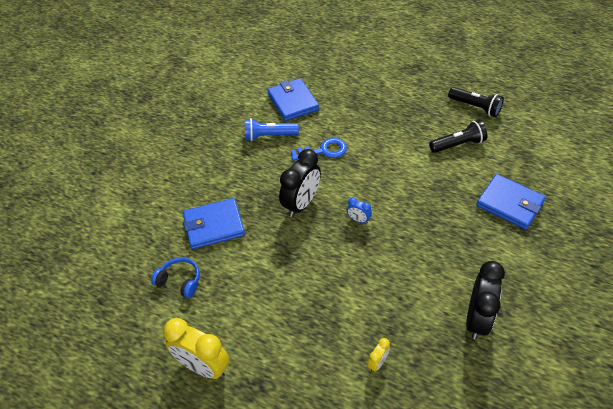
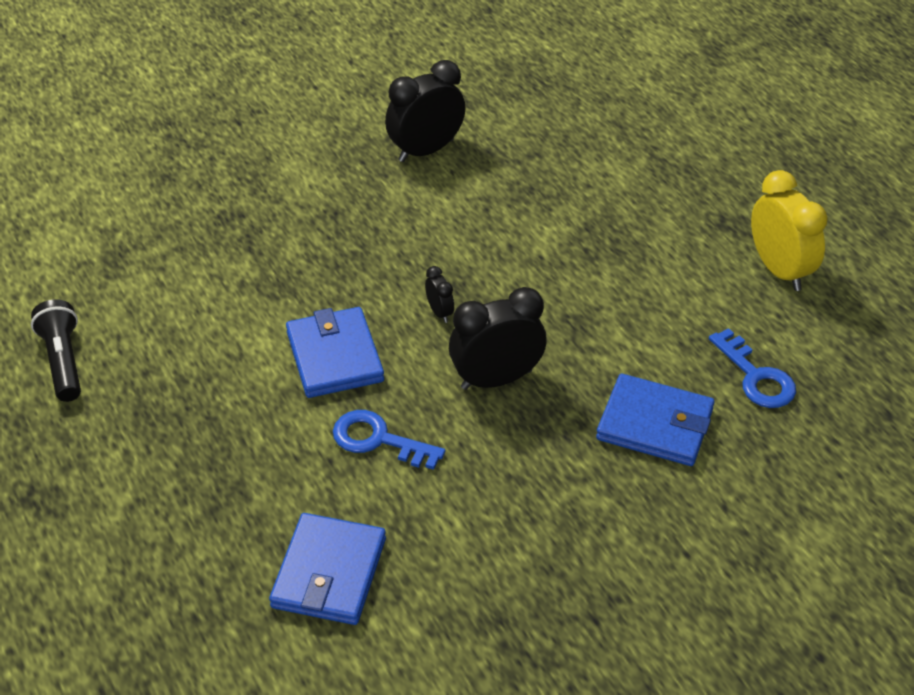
camera: 145 degrees left, 5 degrees down
(179, 281) = (756, 377): blue headphones -> blue key
(269, 136) = (440, 526): blue flashlight -> none
(358, 220) = (440, 312): blue clock -> black clock
(377, 363) = (574, 174): yellow clock -> none
(458, 144) = (175, 324): black flashlight -> none
(509, 204) = (228, 220): blue wallet -> blue wallet (335, 356)

